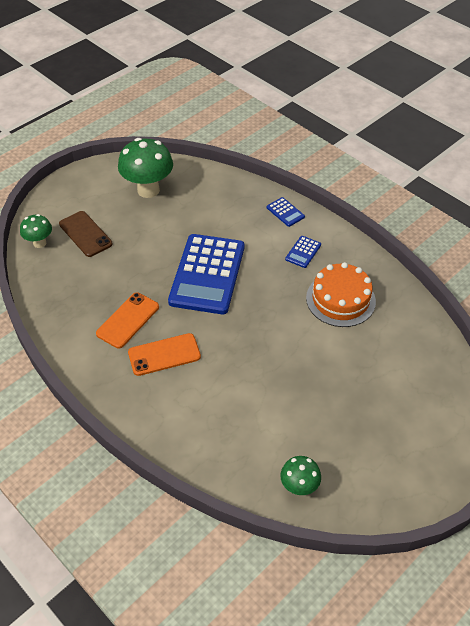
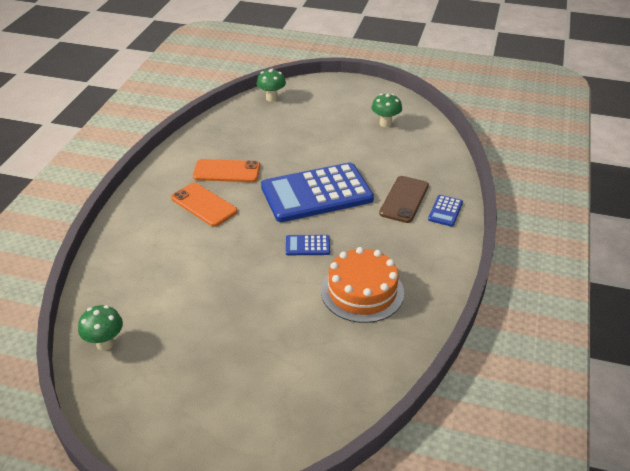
camera: 60 degrees right, 10 degrees down
(85, 234) = (302, 114): brown phone -> brown phone (404, 199)
(148, 190) = (385, 123): green mushroom -> green mushroom, size x0.55
(303, 252) = (403, 242): blue calculator -> blue calculator (307, 246)

